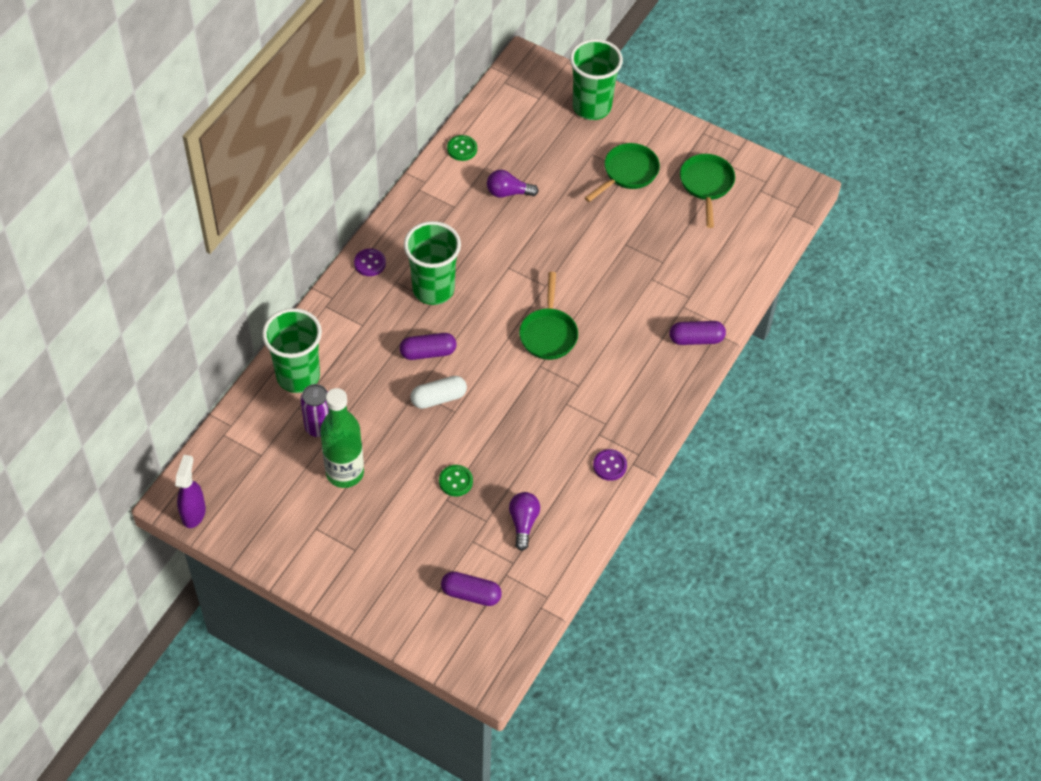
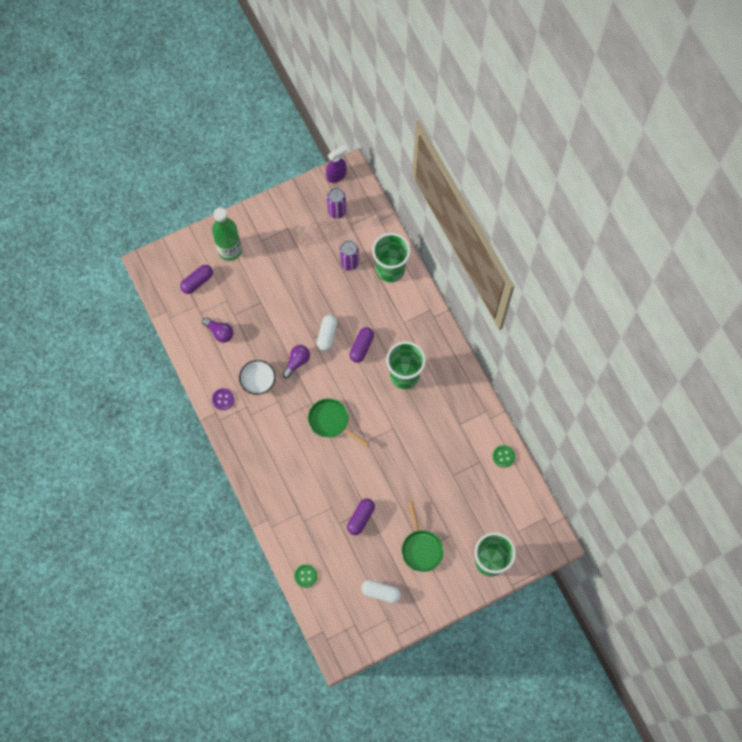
camera: 125 degrees right, 15 degrees up
(193, 513) = (336, 175): purple spray bottle -> purple spray bottle turned 75 degrees counterclockwise
(250, 483) = (337, 211): none -> purple can
(345, 473) = (311, 260): green bottle -> green bottle (230, 250)
(370, 263) = (446, 351): purple button -> none
(456, 481) = (268, 313): green button -> green button (305, 576)
(508, 192) = (451, 463): purple light bulb -> purple light bulb (297, 362)
(555, 441) = (258, 380): none -> white bowl
(696, 339) = (272, 504): purple capsule -> purple capsule (361, 518)
(706, 185) = (381, 592): green pan -> white capsule

